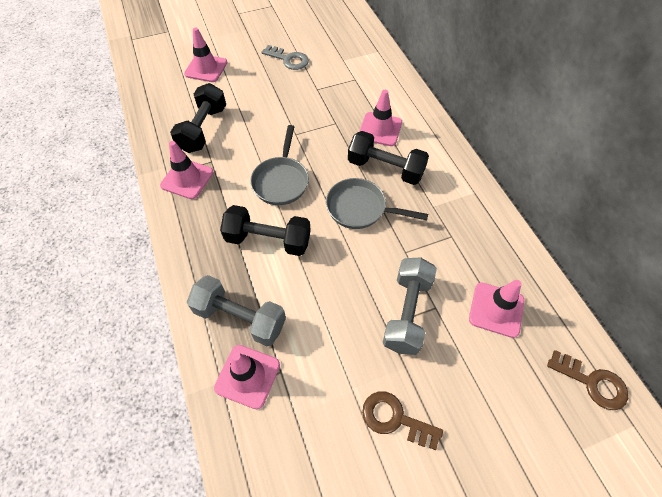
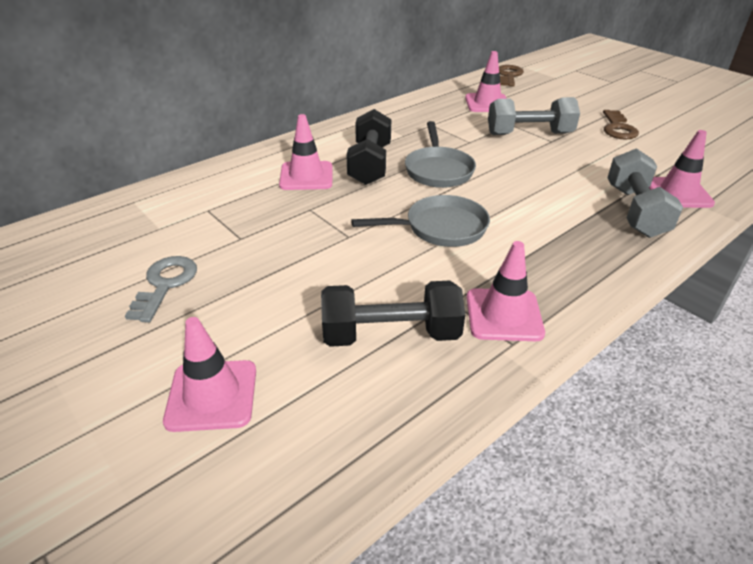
camera: 110 degrees left, 20 degrees down
(268, 240) = (532, 216): black dumbbell -> none

